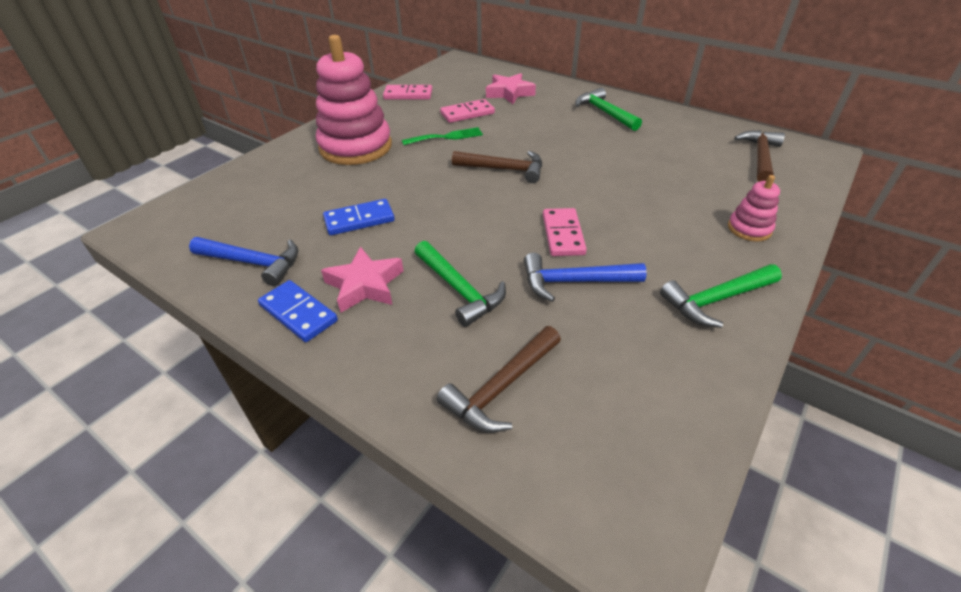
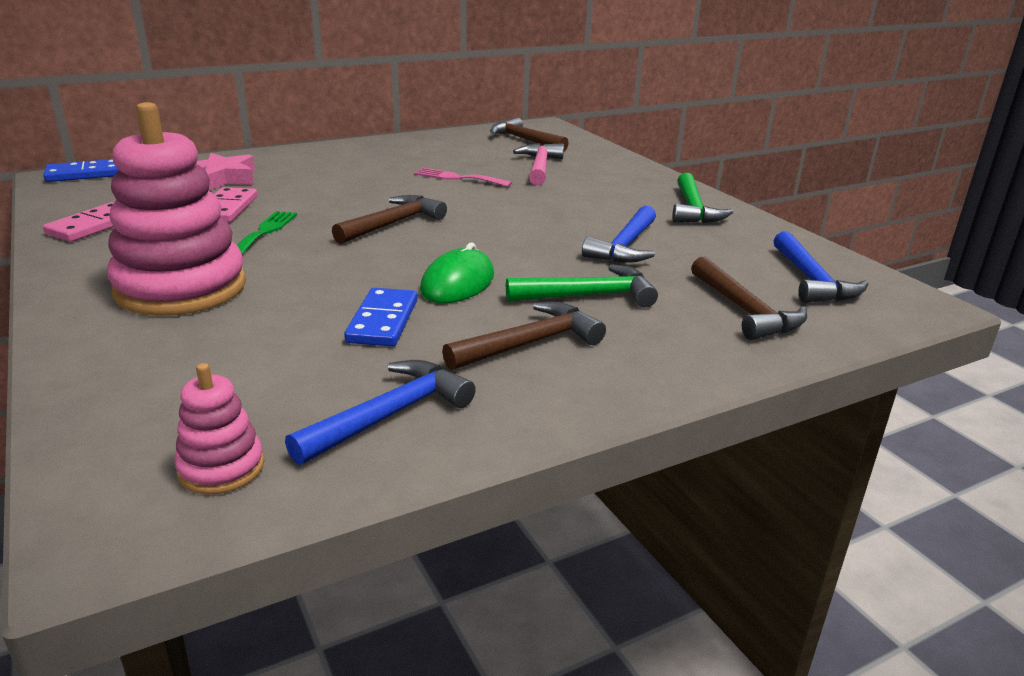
camera: 65 degrees left, 15 degrees down
(298, 313) = (544, 396): blue domino -> blue domino (85, 174)
(365, 285) = (529, 343): pink star -> brown hammer
(433, 227) = (457, 283): none -> green mouse
(563, 234) = (548, 231): pink domino -> none
(604, 113) = (356, 158): green hammer -> none
(616, 427) = (811, 280): none -> blue hammer
(622, 161) = (458, 178): none -> pink fork
(702, 186) = (539, 167): none -> pink hammer
(749, 229) = (617, 174): pink stacking toy -> pink stacking toy (221, 468)

